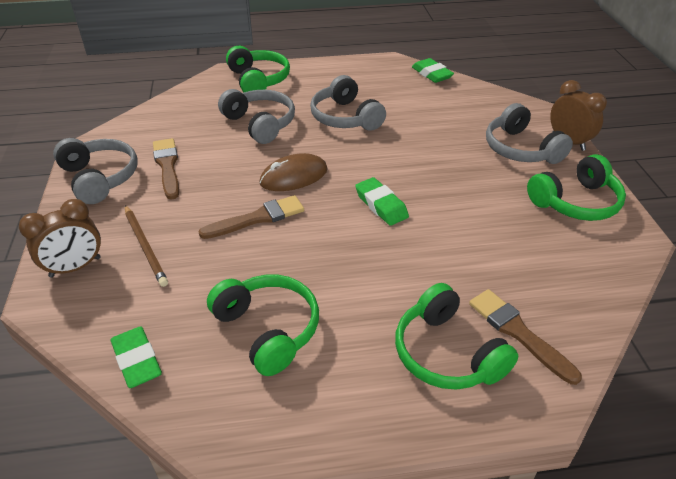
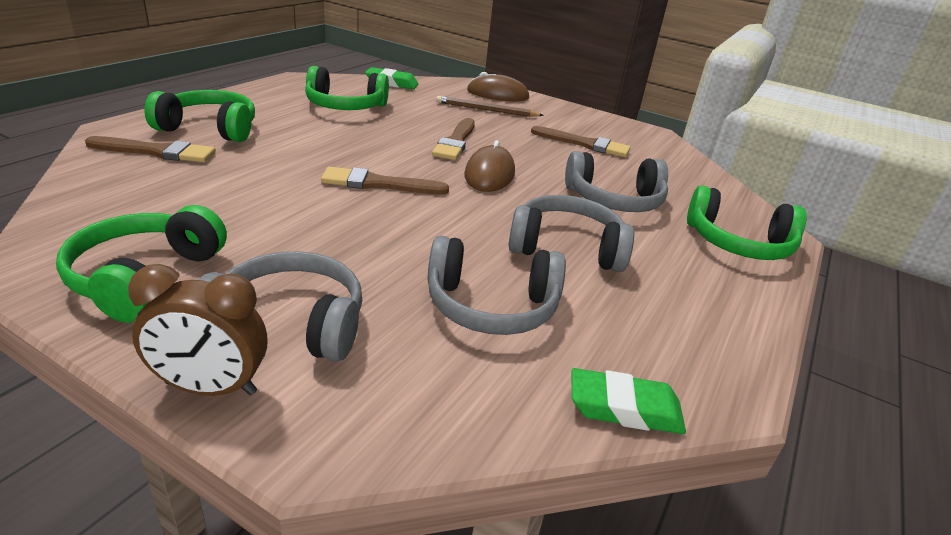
camera: 125 degrees right, 10 degrees down
(75, 267) = (497, 94): brown clock -> brown mouse
(100, 178) = (598, 124): grey headphones -> grey headphones (491, 306)
(381, 205) = (378, 184): green eraser -> brown brush

